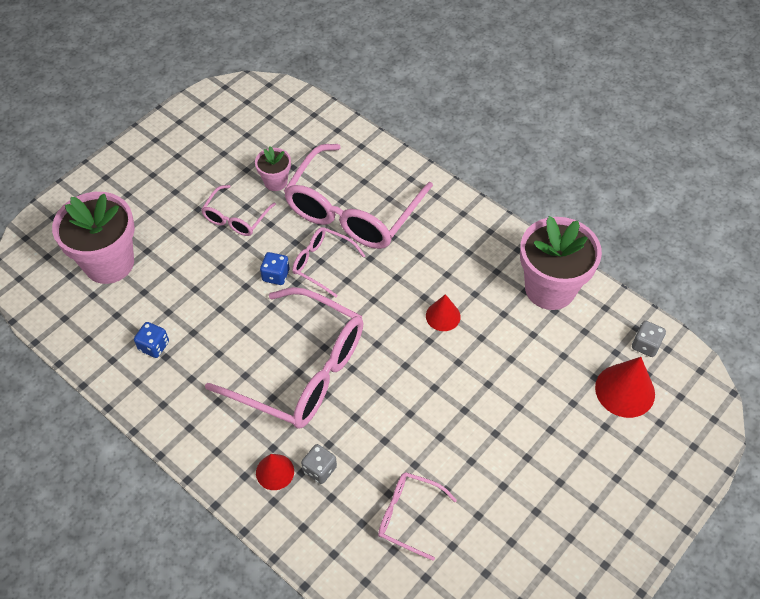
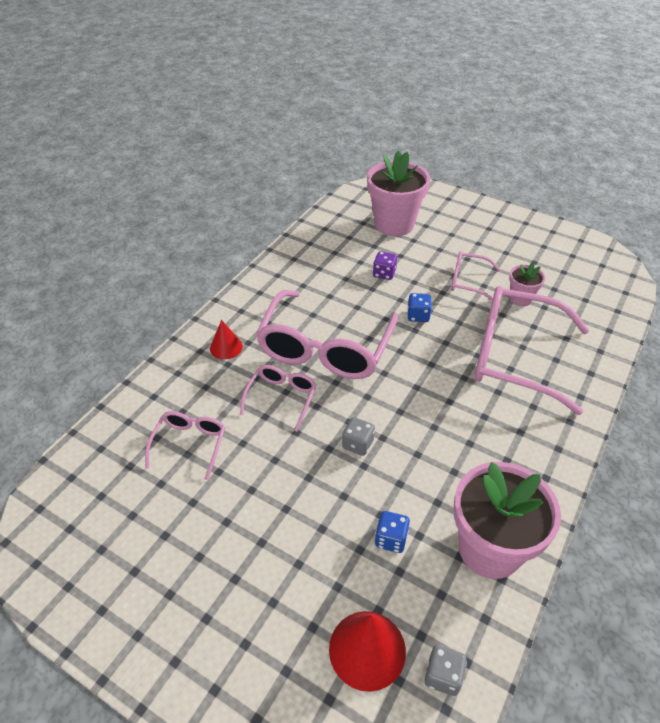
camera: 80 degrees right, 10 degrees down
(154, 346) = (327, 260): blue dice -> blue dice (391, 539)
(198, 292) = (384, 274): none -> purple dice
(319, 469) = (231, 375): grey dice -> grey dice (357, 444)
(322, 263) = (443, 344): pink glasses -> pink glasses (281, 398)
(443, 316) = (415, 445): red cone -> none

